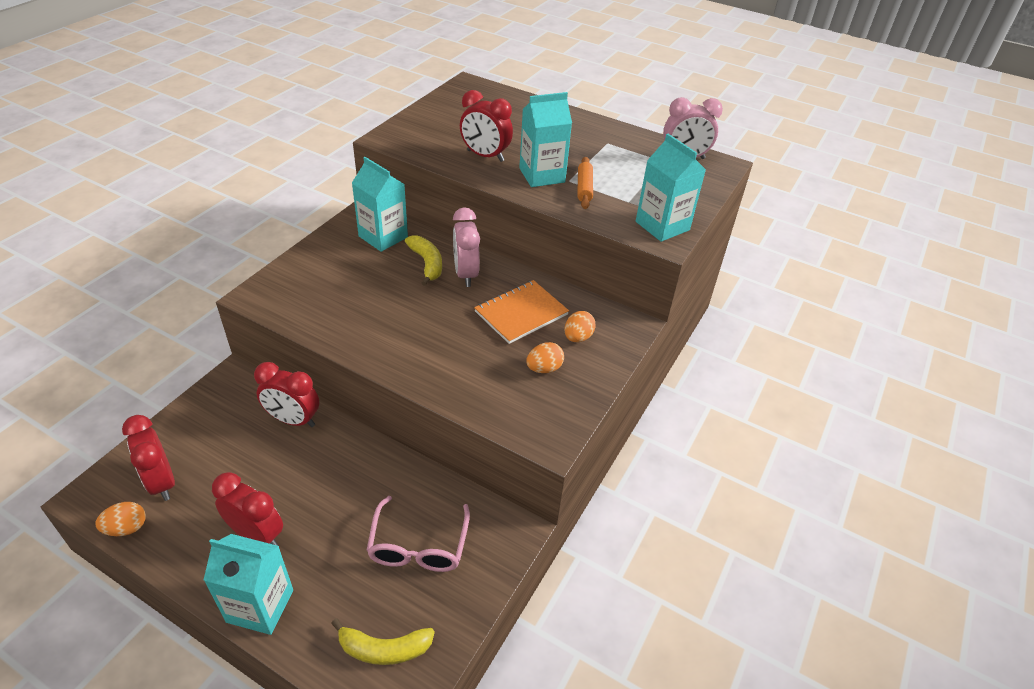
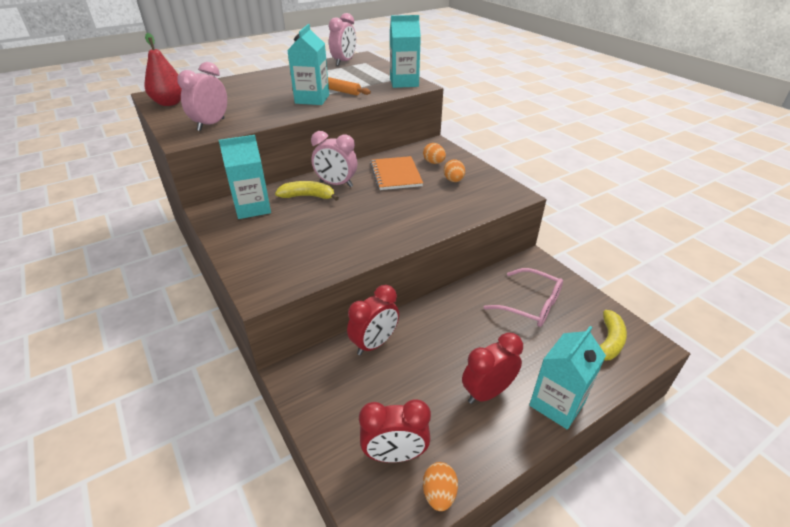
camera: 60 degrees left, 5 degrees down
(426, 140) = (211, 124): none -> pink clock
(456, 99) = (170, 103): none -> red pear
(485, 156) = (263, 110): red clock -> none

